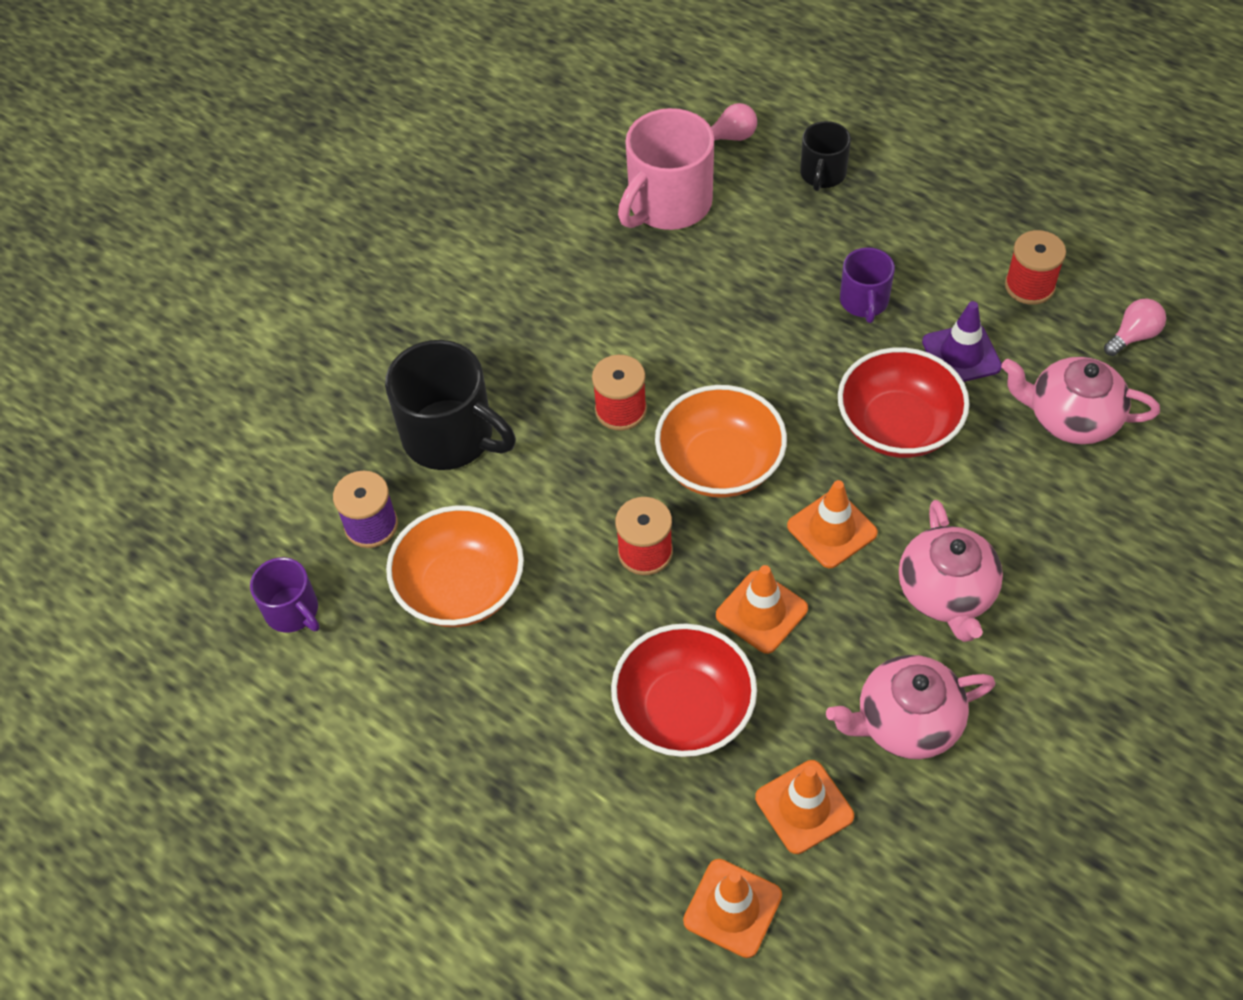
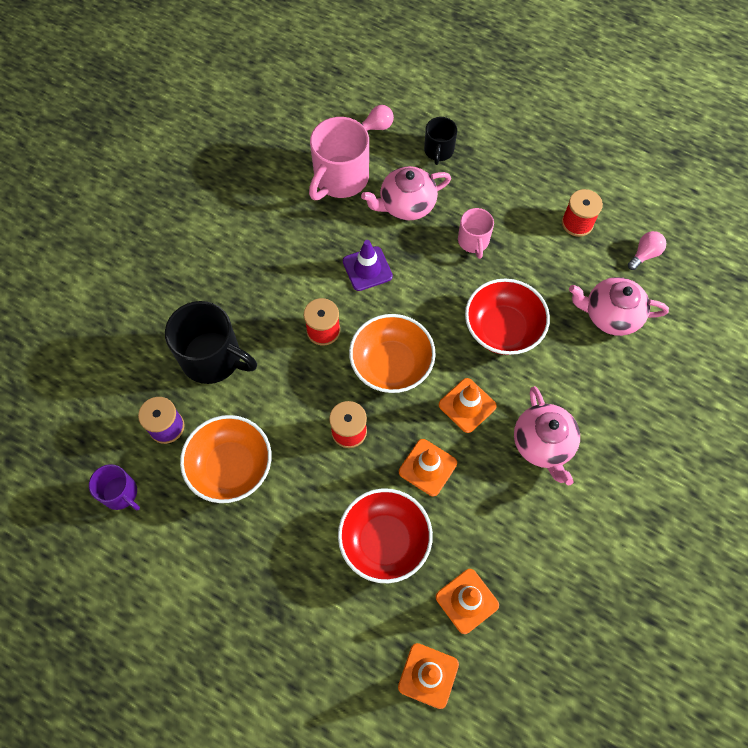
camera: 10 degrees left, 10 degrees up
(864, 302) = (473, 241): purple mug -> pink mug
(906, 722) = (525, 536): pink teapot -> pink teapot (406, 205)
(961, 354) = (538, 275): purple traffic cone -> purple traffic cone (367, 269)

